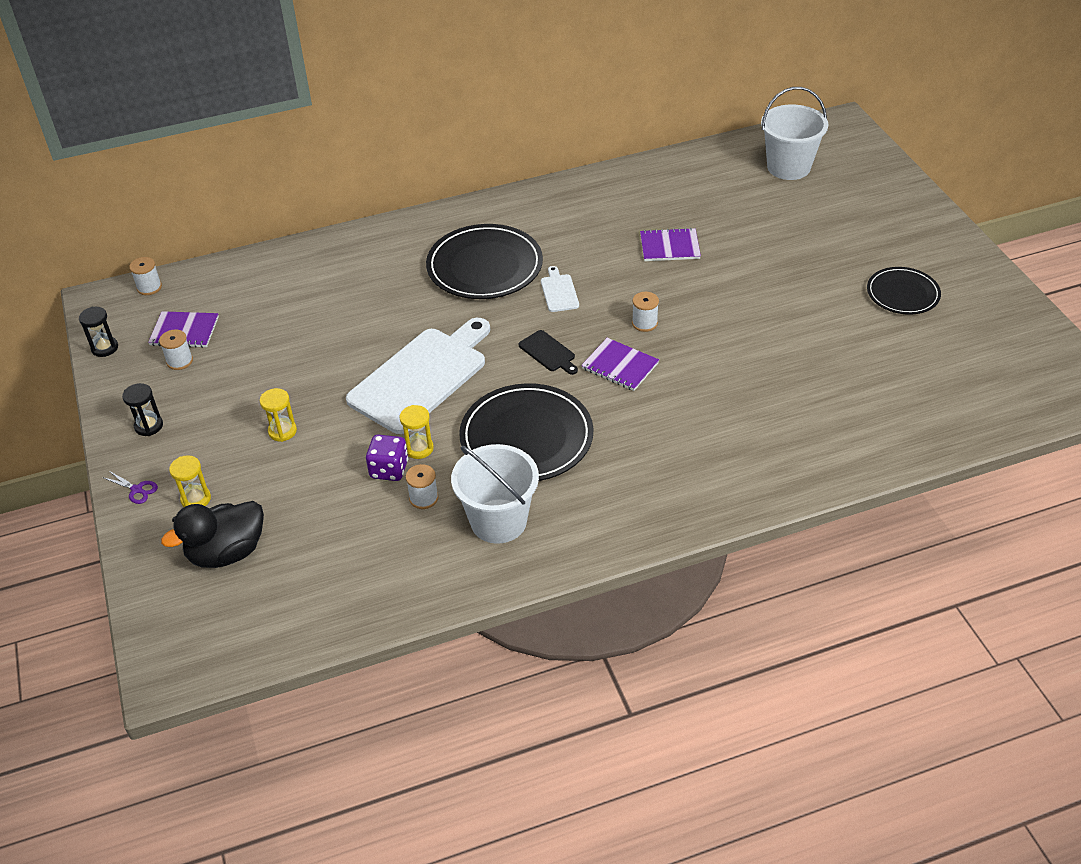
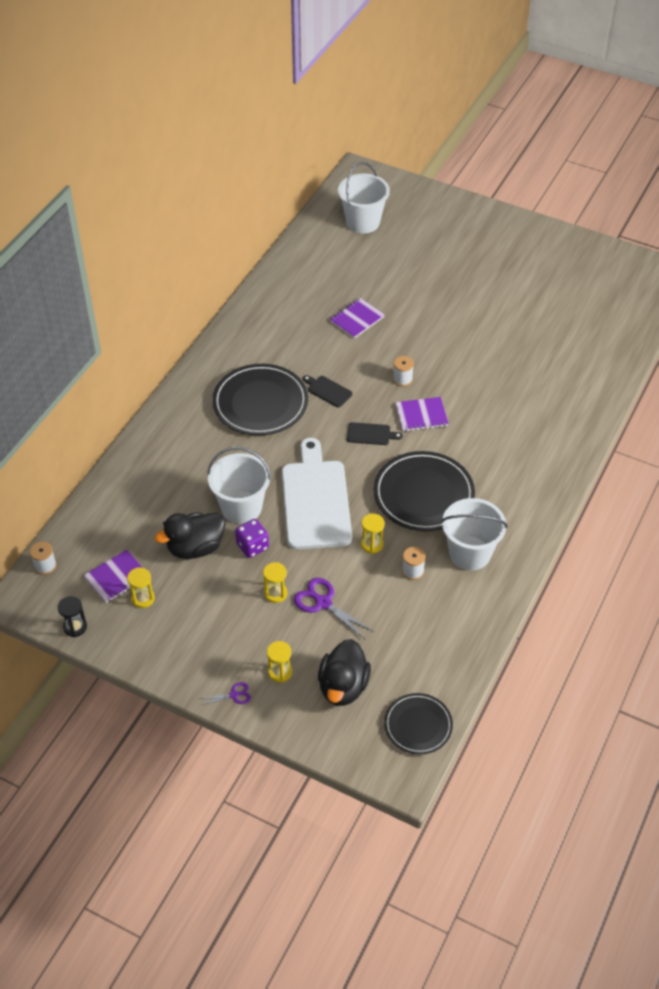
camera: 45 degrees left, 5 degrees up
(149, 426) = (183, 653): black hourglass -> none
(180, 361) = (143, 598): white spool -> yellow hourglass
(272, 349) = (195, 547): none -> black duck
(309, 468) = (323, 603): none -> purple scissors
(352, 341) = (241, 507): none -> white bucket
(389, 469) = (371, 569): purple dice -> purple dice (252, 546)
(559, 291) = (328, 391): white cutting board -> black cutting board
(902, 294) = (518, 271): black plate -> black plate (418, 725)

